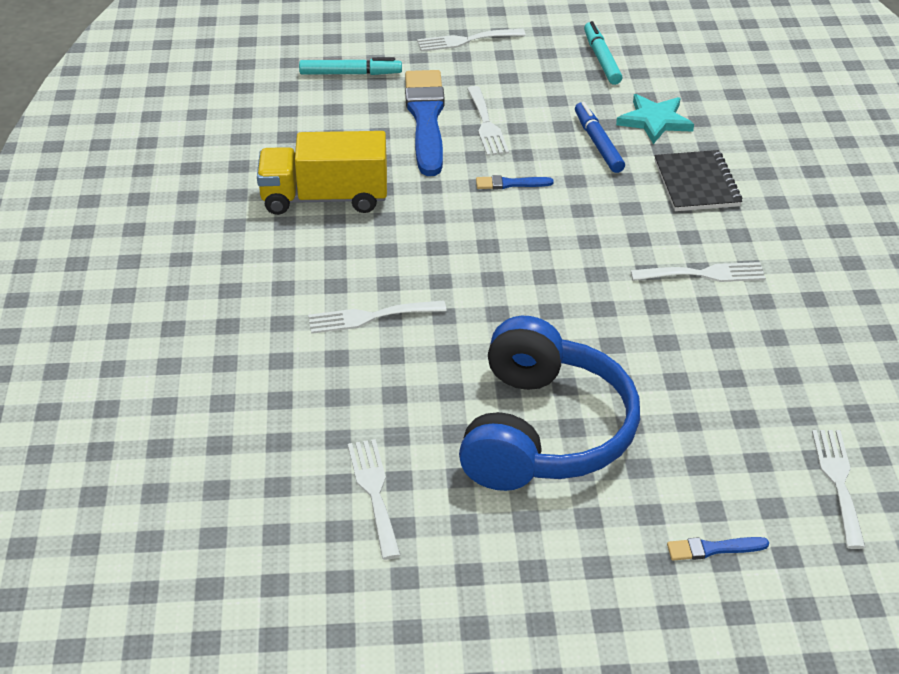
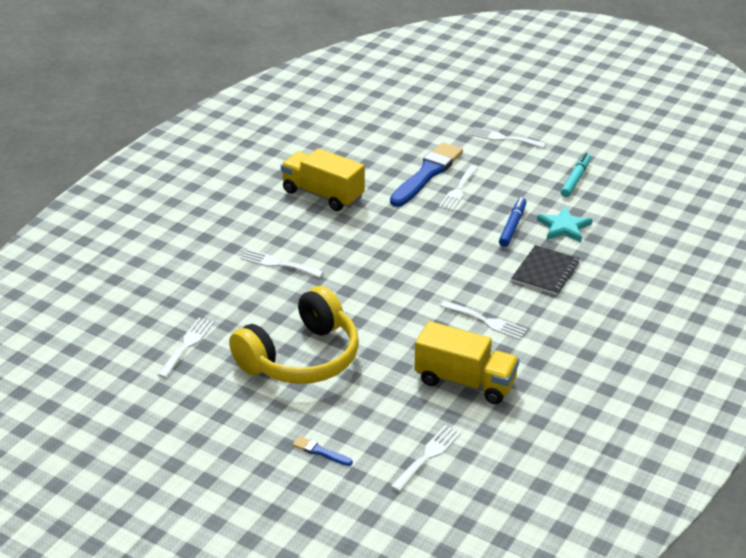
camera: 35 degrees right, 5 degrees down
(350, 74) = (413, 133): turquoise marker -> none
(510, 184) = (433, 228): blue brush -> none
(544, 432) = (301, 358): blue headphones -> yellow headphones
(768, 362) = (465, 382): none -> yellow truck

